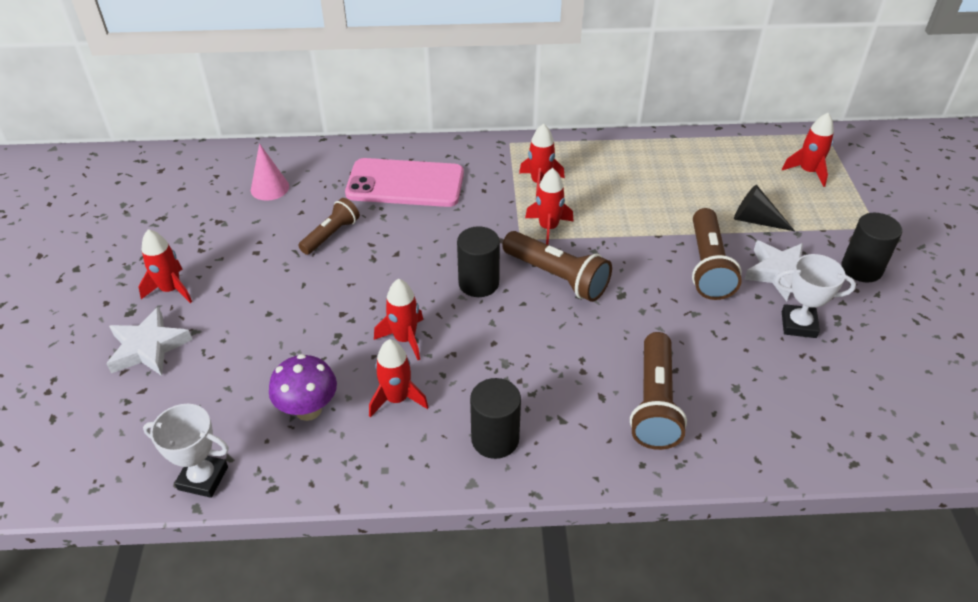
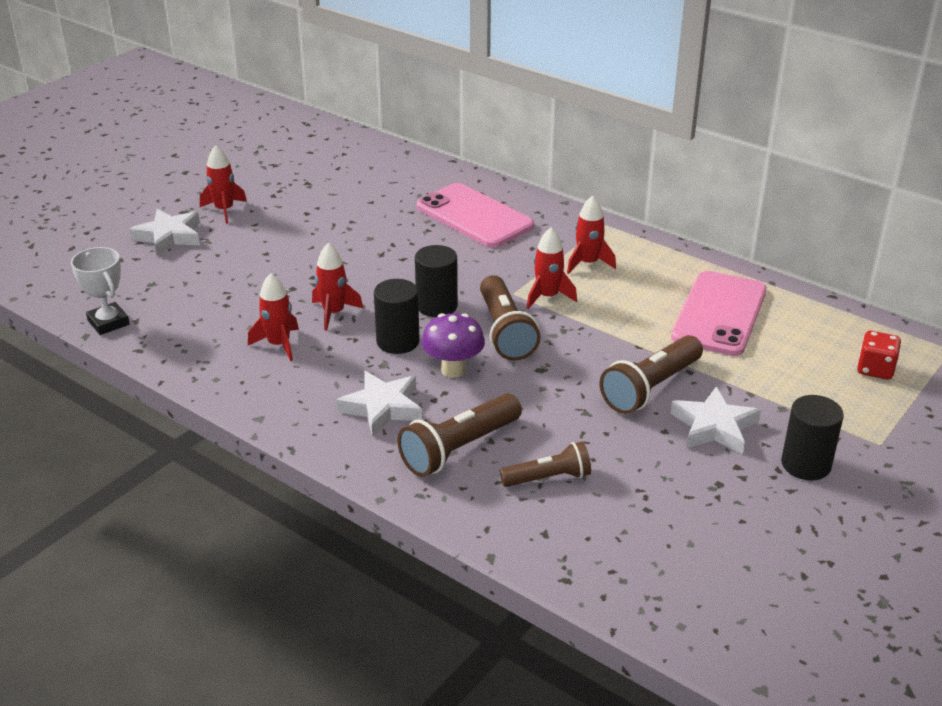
camera: 40 degrees right, 10 degrees down
(270, 188) = (370, 177): pink cone -> none
(308, 410) = (215, 320): purple mushroom -> purple mushroom (453, 370)
(331, 235) = (372, 225): brown flashlight -> brown flashlight (548, 478)
(495, 439) = (310, 403): black cylinder -> black cylinder (398, 342)
(555, 404) = (382, 408): none -> white star
(674, 179) = (719, 314): none -> pink phone
(756, 220) = (753, 379): black cone -> none
(798, 324) = (670, 469): white trophy -> none
(808, 171) = (875, 369): red rocket -> red dice

